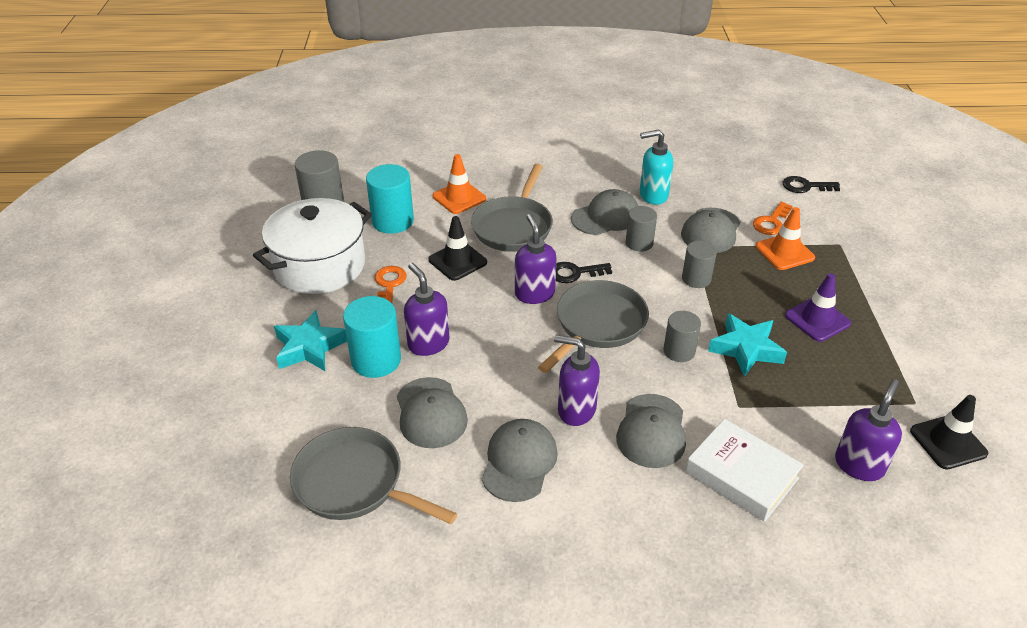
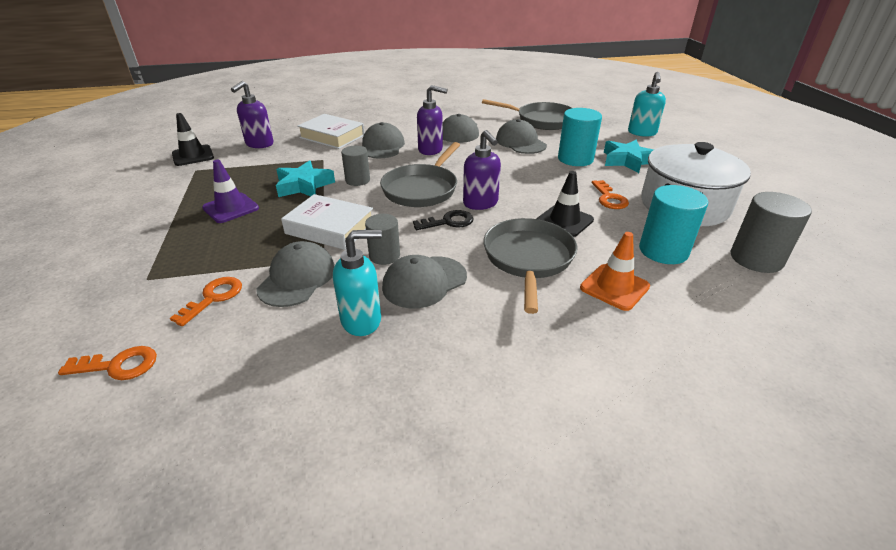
camera: 170 degrees right, 5 degrees down
(220, 415) = (642, 133): none -> turquoise soap dispenser
(428, 343) = (546, 169): purple soap dispenser -> none
(696, 279) = (330, 228): grey cylinder -> white book
(784, 252) = (221, 262): orange traffic cone -> none
(805, 186) = (118, 365): black key -> orange key

